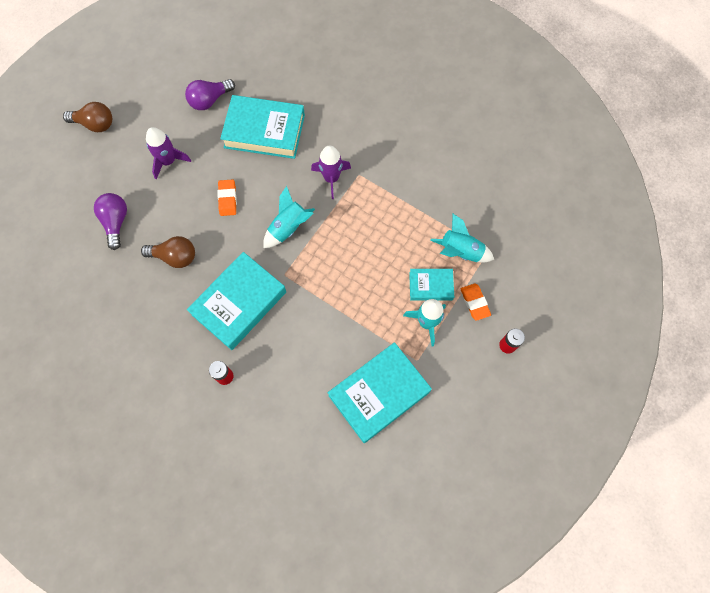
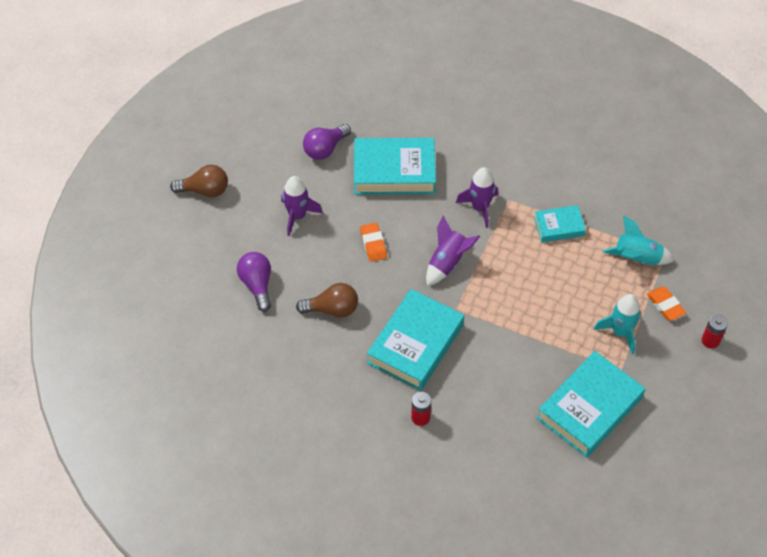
camera: 10 degrees left, 15 degrees down
(288, 228) = (447, 262): turquoise rocket -> purple rocket
(430, 286) = (615, 296): turquoise book -> turquoise book (559, 226)

